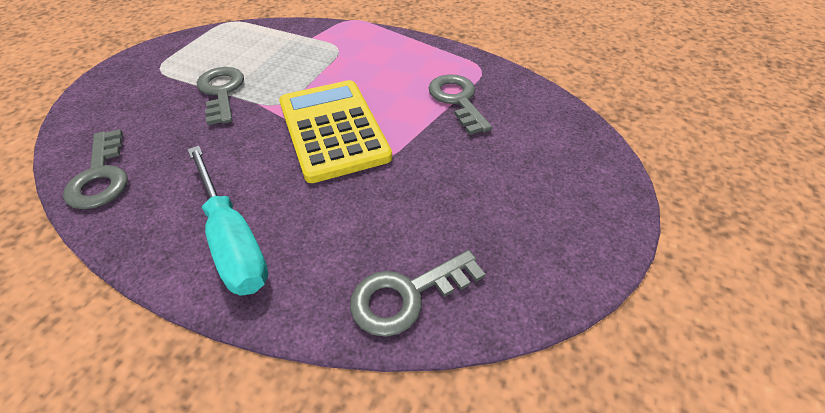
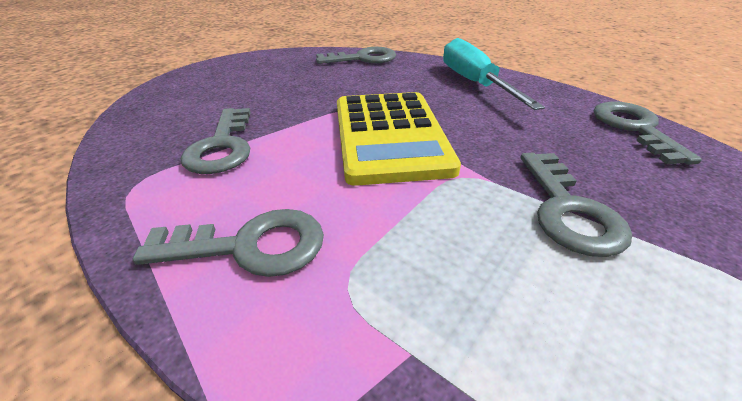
camera: 165 degrees left, 10 degrees down
(388, 53) = (249, 246): none -> grey key

